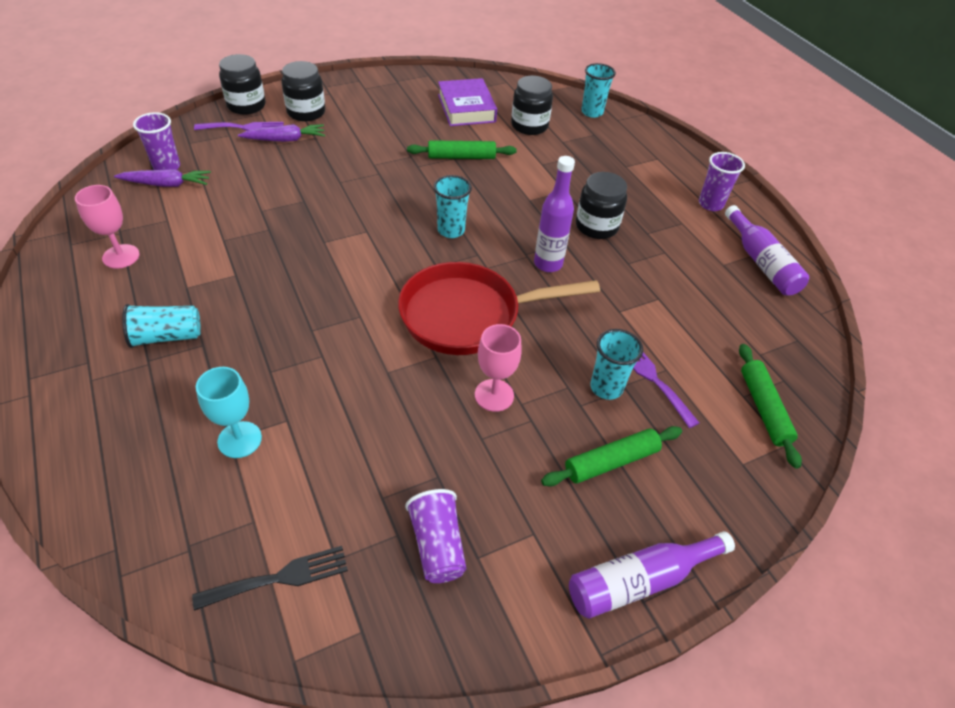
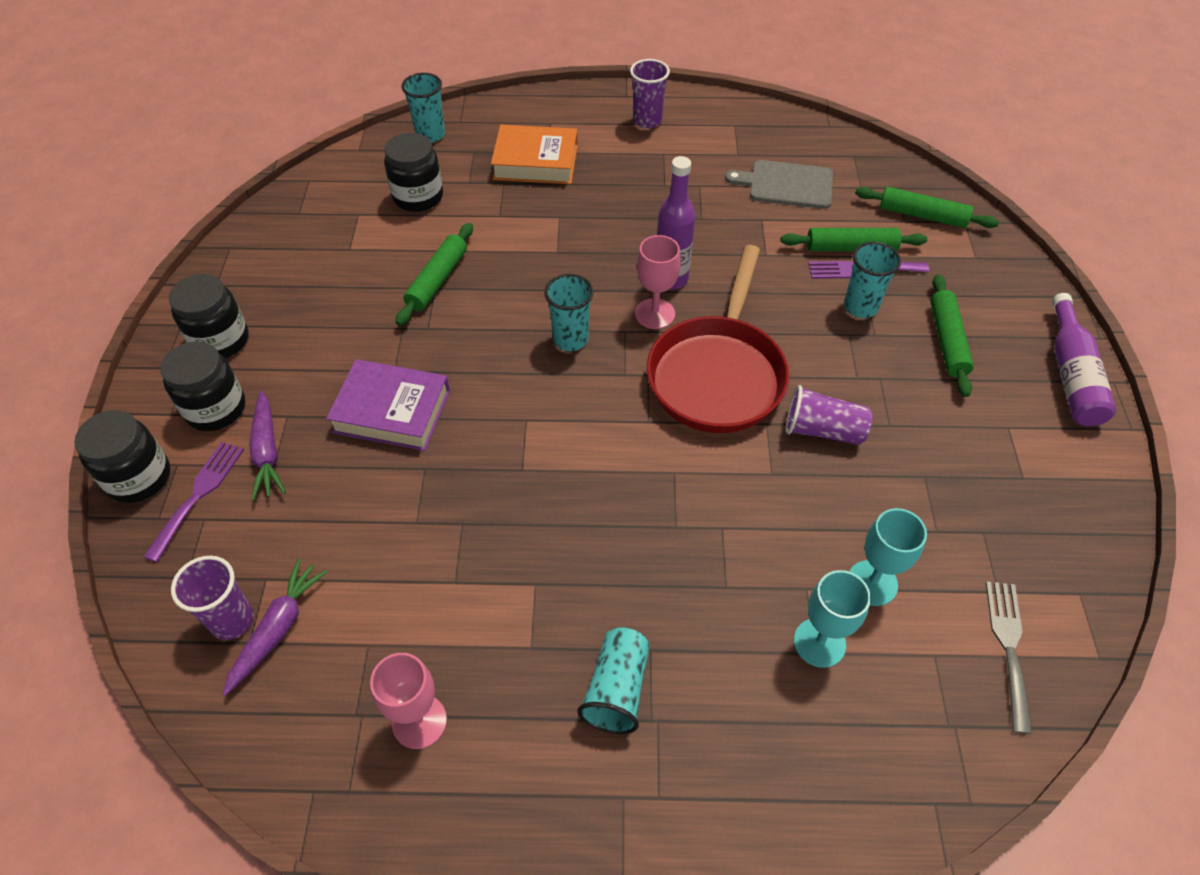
camera: 60 degrees left, 5 degrees up
(280, 578) = (1008, 647): black fork -> grey fork
(285, 140) = (267, 452): purple carrot -> purple carrot turned 150 degrees clockwise
(308, 462) = (872, 583): none -> turquoise goblet
(437, 545) = (1003, 503): purple cup -> purple cup (823, 430)
(466, 108) = (338, 238): purple book -> purple book (392, 411)
(494, 395) = (838, 394): pink goblet -> pink goblet (655, 314)
(596, 226) = (633, 217): black jar -> black jar (220, 340)
(610, 164) = (535, 162): none -> orange book
(674, 365) = (851, 248): none -> green rolling pin
(715, 303) = (786, 184): none -> grey cutting board
(761, 262) = (747, 128): purple bottle -> none

